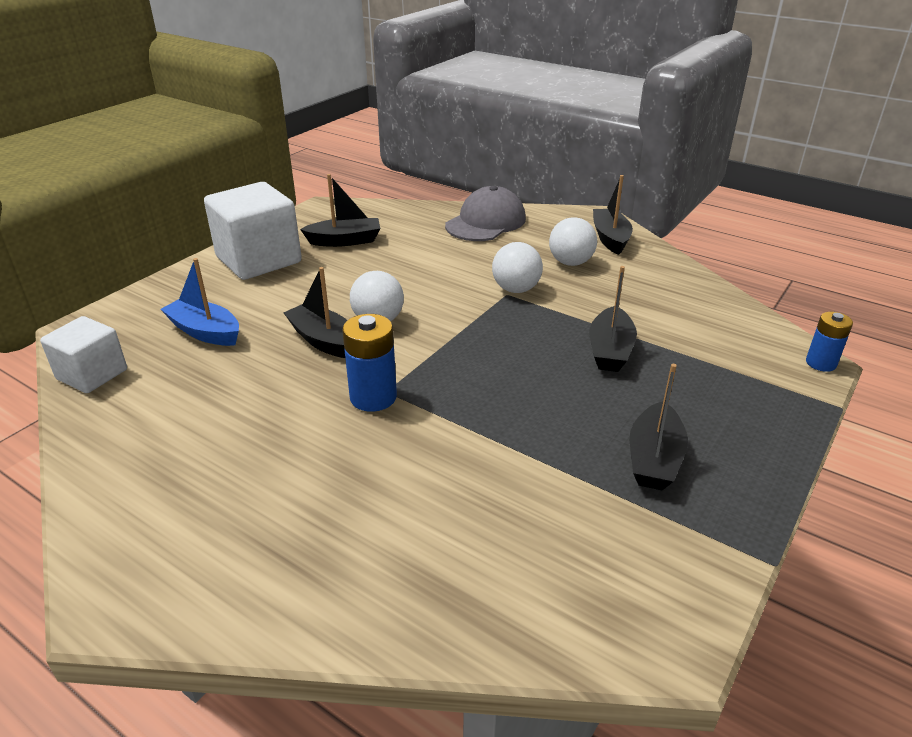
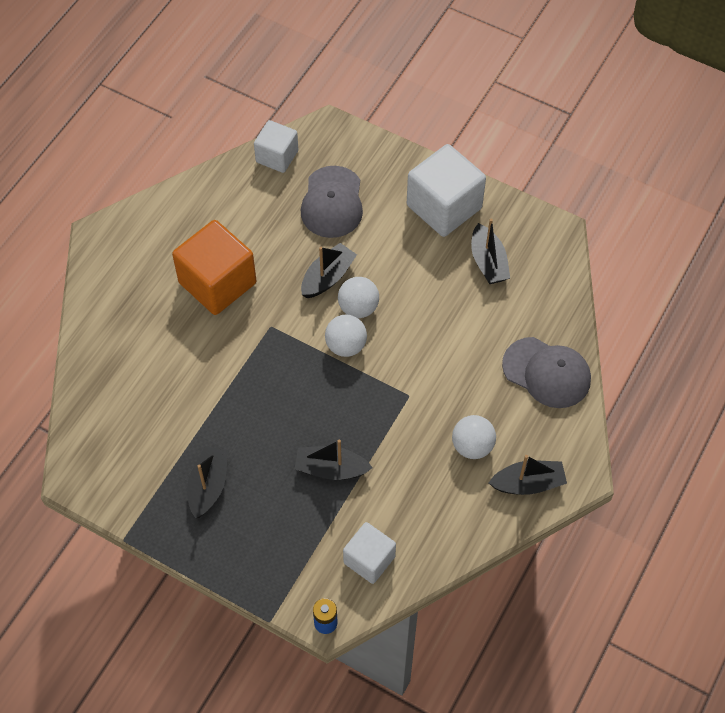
camera: 85 degrees right, 25 degrees up
(205, 332) = (332, 202): blue boat -> grey cap
(293, 440) = (217, 283): none -> orange cube
(373, 397) = (263, 319): blue battery -> none
(516, 289) = (417, 402): white ball -> white ball (346, 345)
(654, 459) = (208, 486): black boat -> black boat turned 90 degrees clockwise
(725, 329) = (369, 559): none -> white cube

